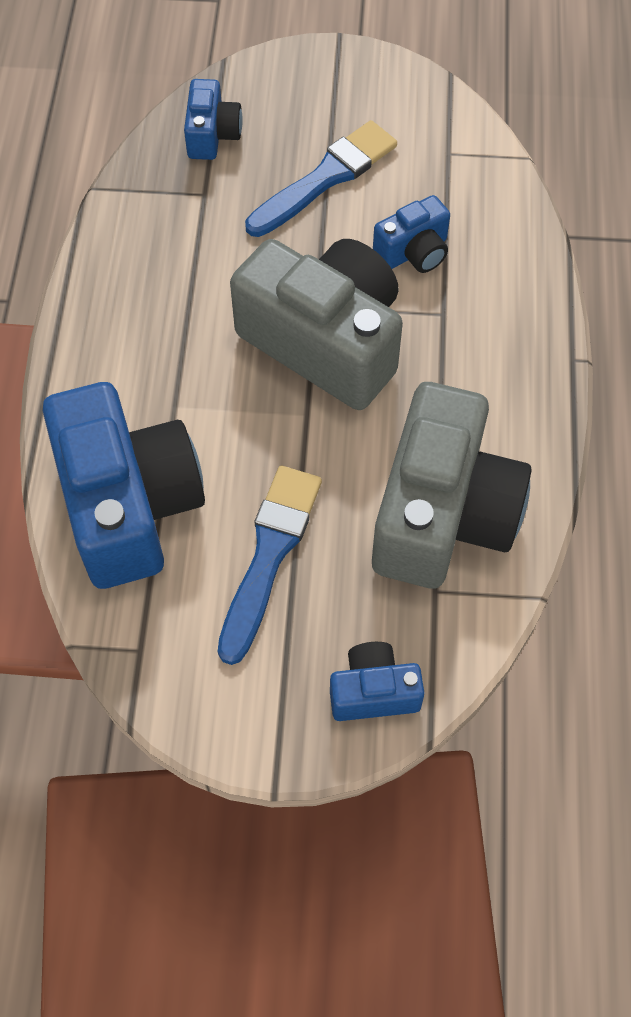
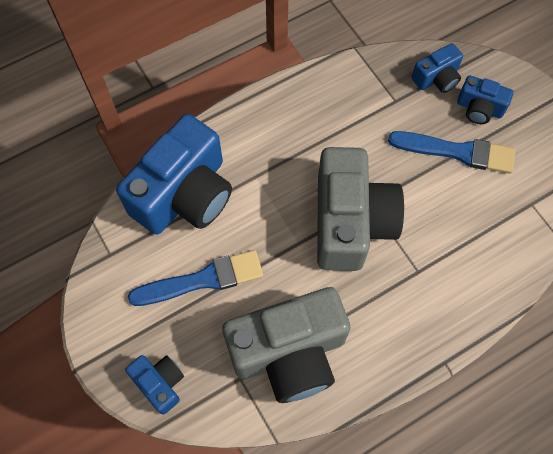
camera: 55 degrees right, 5 degrees up
(414, 252) = (446, 229): blue camera -> blue camera (479, 108)

